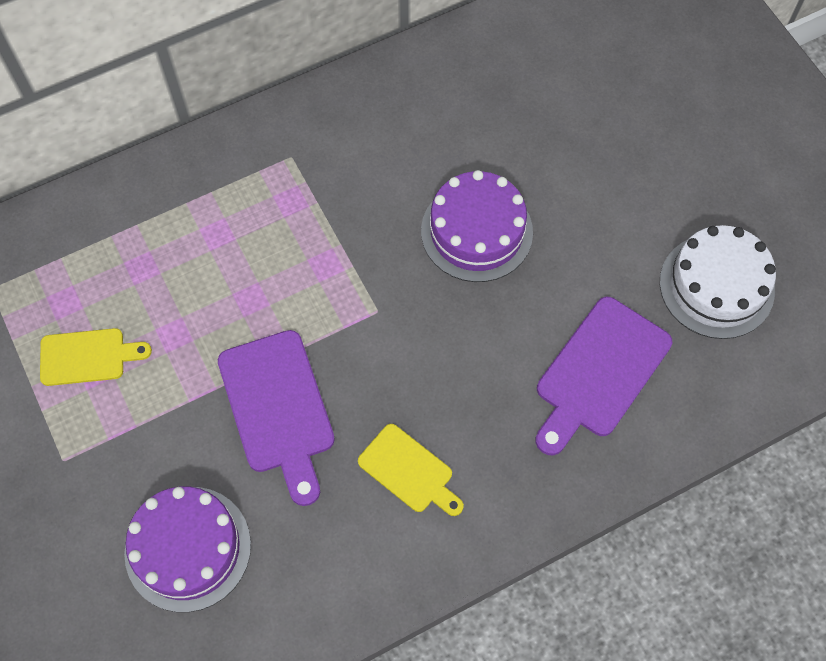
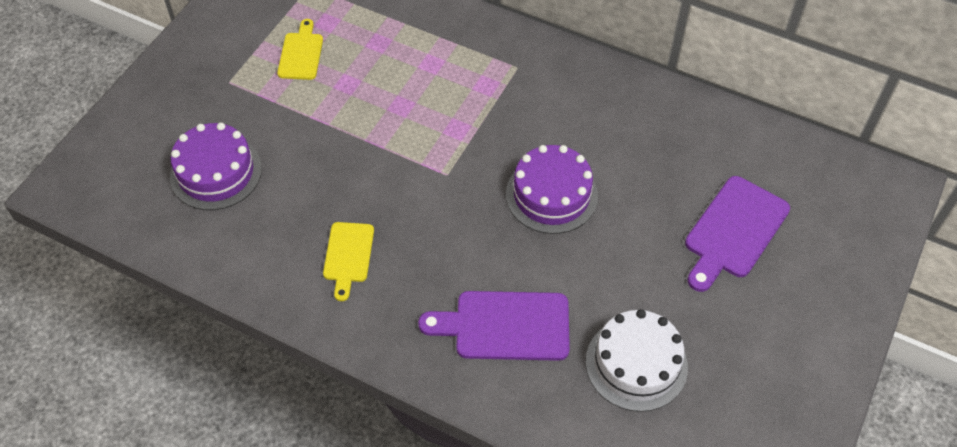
camera: 55 degrees right, 10 degrees down
(87, 357) = (301, 53): yellow cutting board -> yellow cutting board turned 135 degrees counterclockwise
(278, 408) = (338, 162): purple cutting board -> purple cutting board (733, 231)

